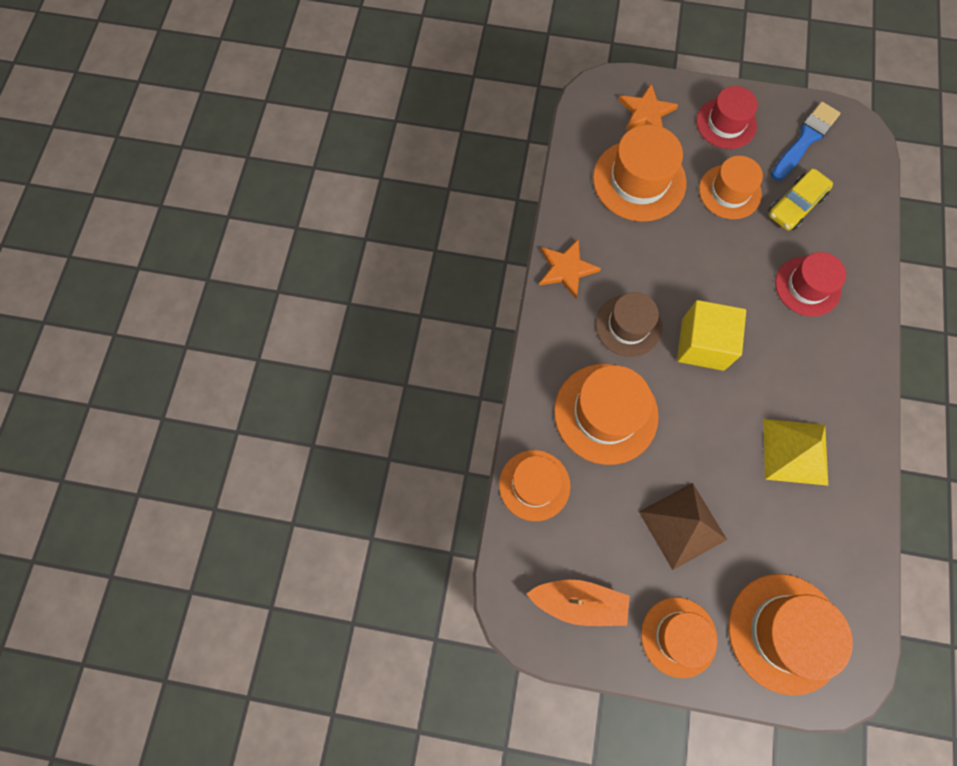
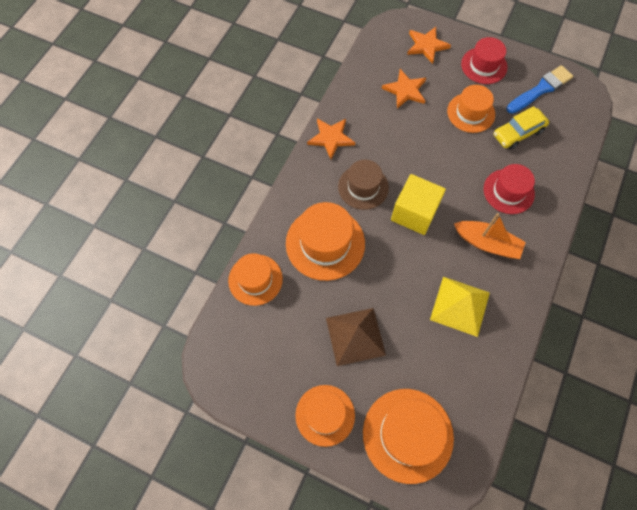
camera: 15 degrees right, 5 degrees down
(578, 602) = (259, 370): orange boat -> orange boat (487, 243)
(639, 180) = (405, 90): orange hat -> orange star

